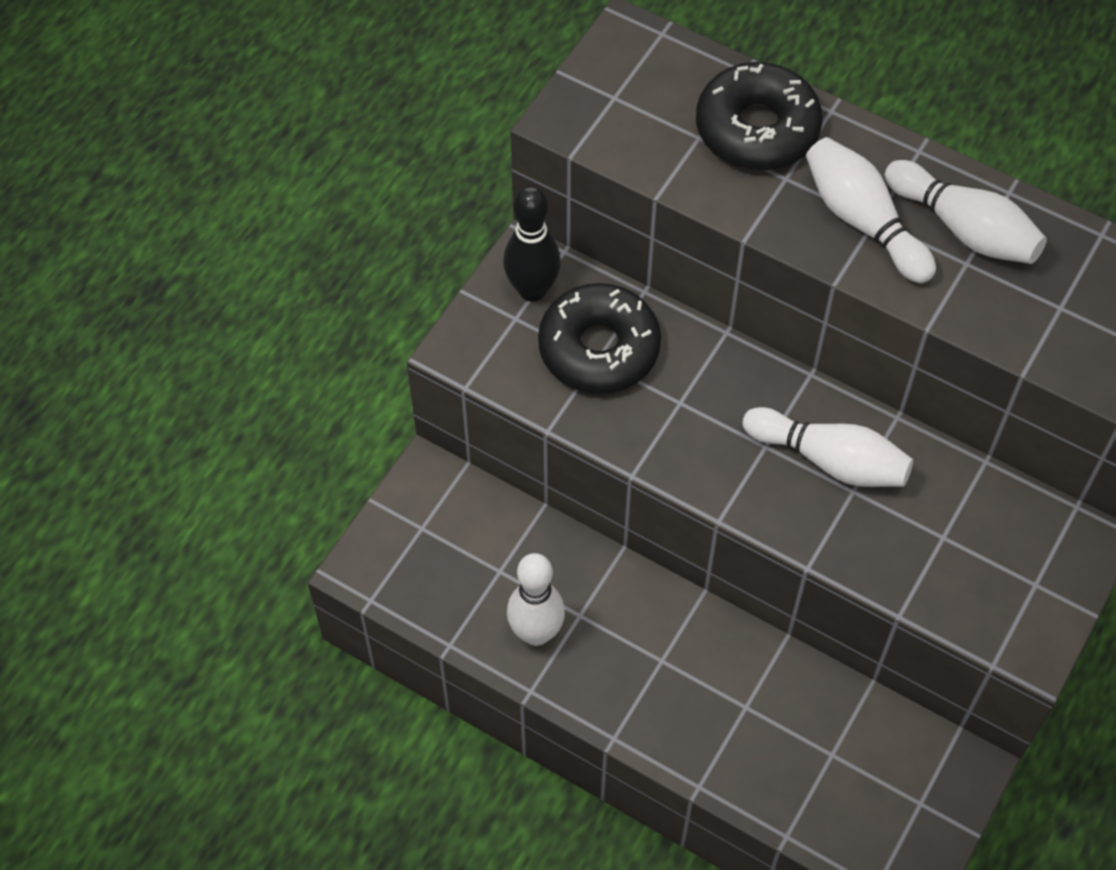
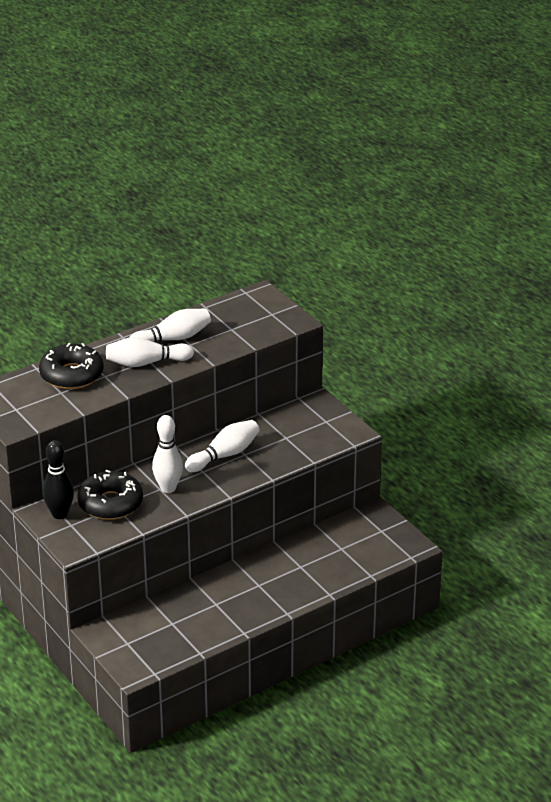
camera: 65 degrees left, 25 degrees down
(536, 633) = (215, 621): white bowling pin -> white bowling pin (168, 488)

